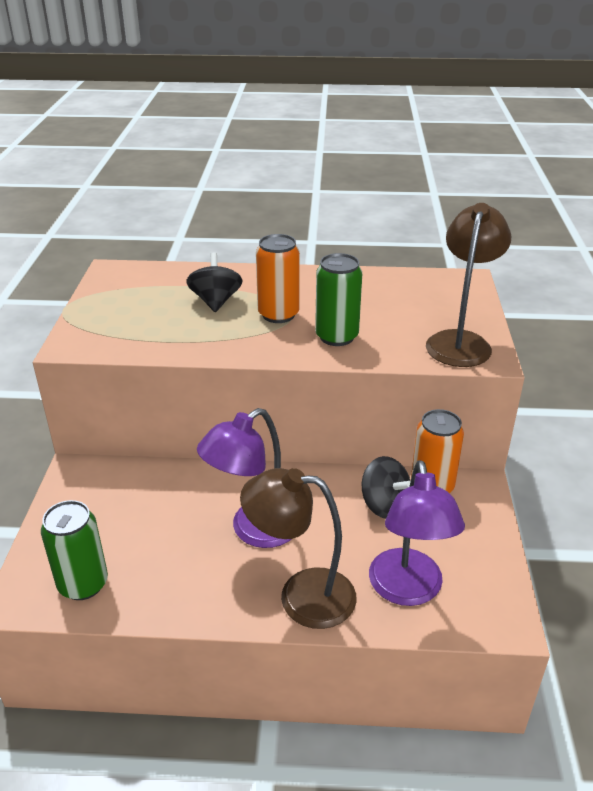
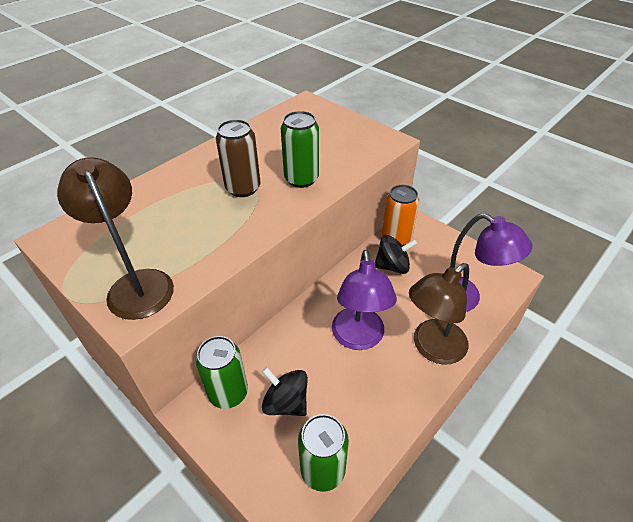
camera: 50 degrees left, 10 degrees up
(110, 480) = (228, 393): none -> green can
(215, 301) = (185, 207): black spinning top -> black spinning top (286, 402)
(278, 314) = (243, 188): orange can -> brown can
(460, 341) = (364, 139): brown lamp -> brown lamp (136, 284)

